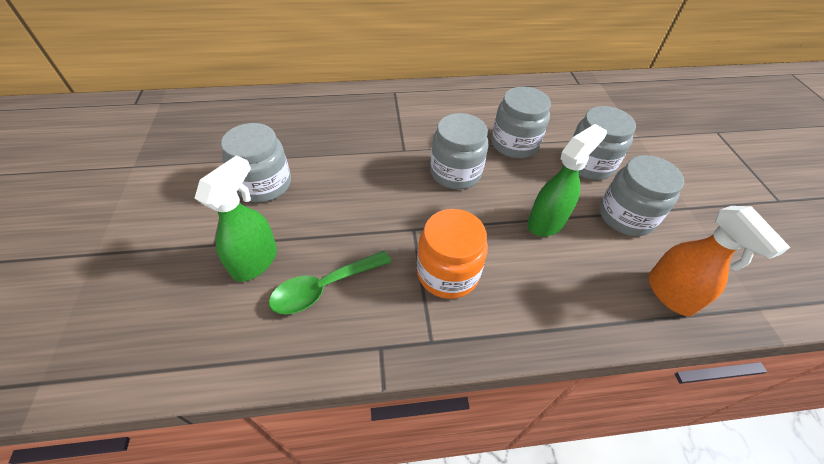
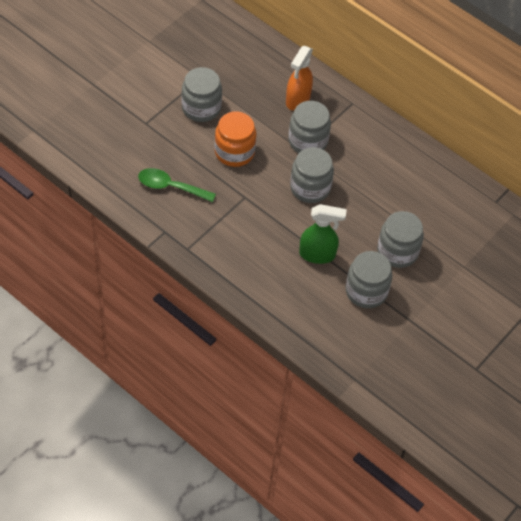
camera: 45 degrees right, 5 degrees up
(256, 261) = (155, 148): green spray bottle -> none
(447, 273) = (232, 230): orange jar -> orange jar (234, 152)
(514, 144) = (373, 202): grey jar -> grey jar (308, 141)
(670, 294) = (322, 335): orange spray bottle -> orange spray bottle (297, 100)

